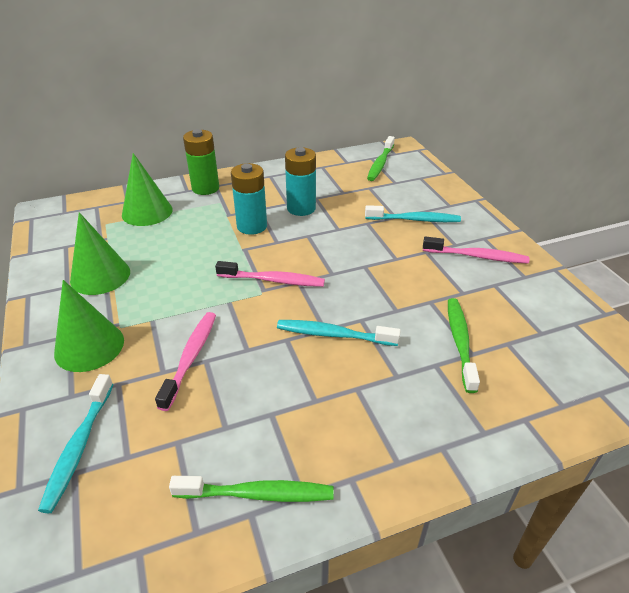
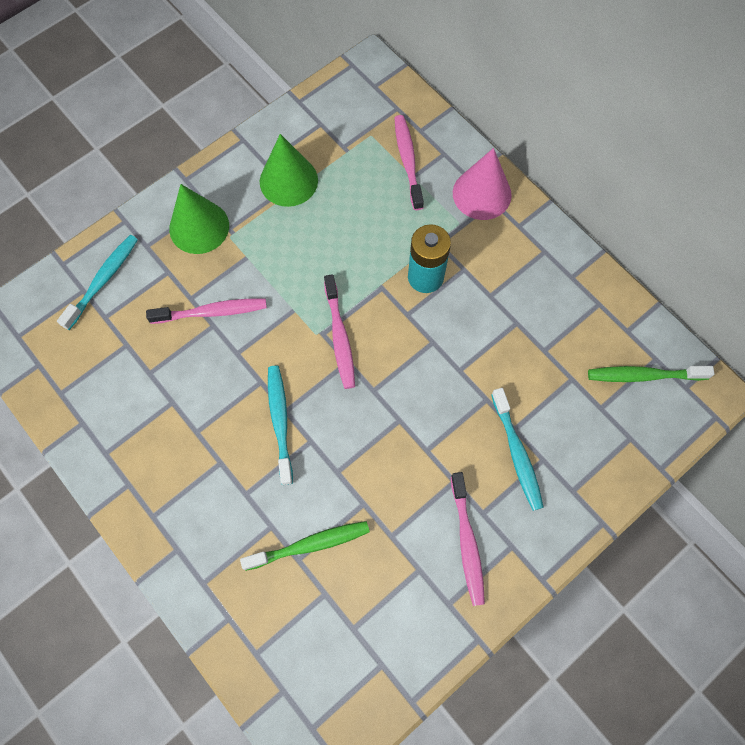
camera: 70 degrees right, 30 degrees up
(79, 447) = (103, 280): turquoise toothbrush -> turquoise toothbrush turned 135 degrees clockwise
(147, 212) = (408, 161): green cone -> pink toothbrush
(205, 188) = (482, 194): green battery -> pink cone
(258, 494) = (98, 421): green toothbrush -> none
(301, 208) = (485, 315): turquoise battery -> none

